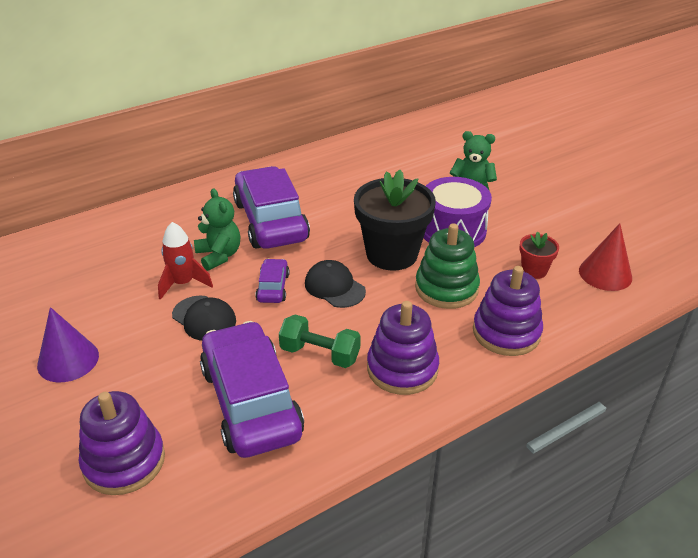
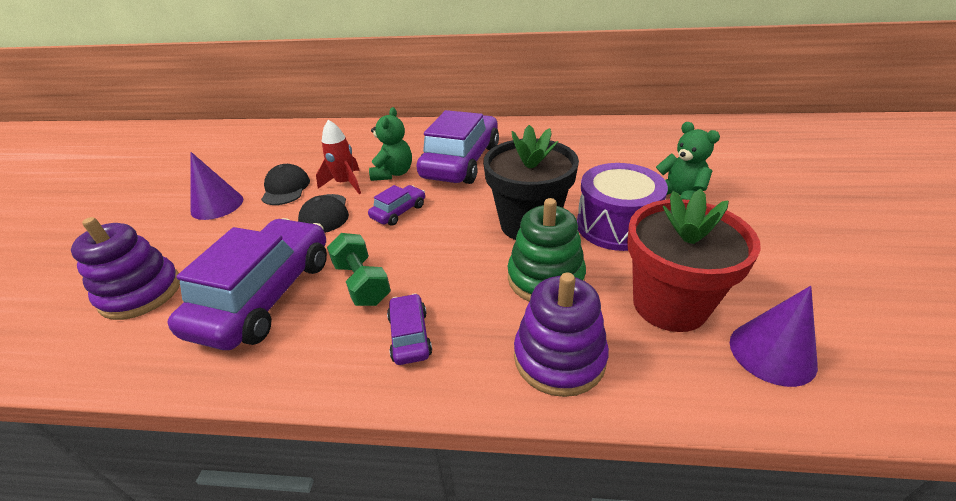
camera: 40 degrees right, 0 degrees up
(334, 287) = (445, 232): black cap -> black cap (286, 188)
(402, 368) = (410, 336): purple stacking toy -> purple car
(534, 270) = (669, 304): red flower pot -> red flower pot, size x2.10
(605, 274) = (772, 353): red cone -> purple cone

